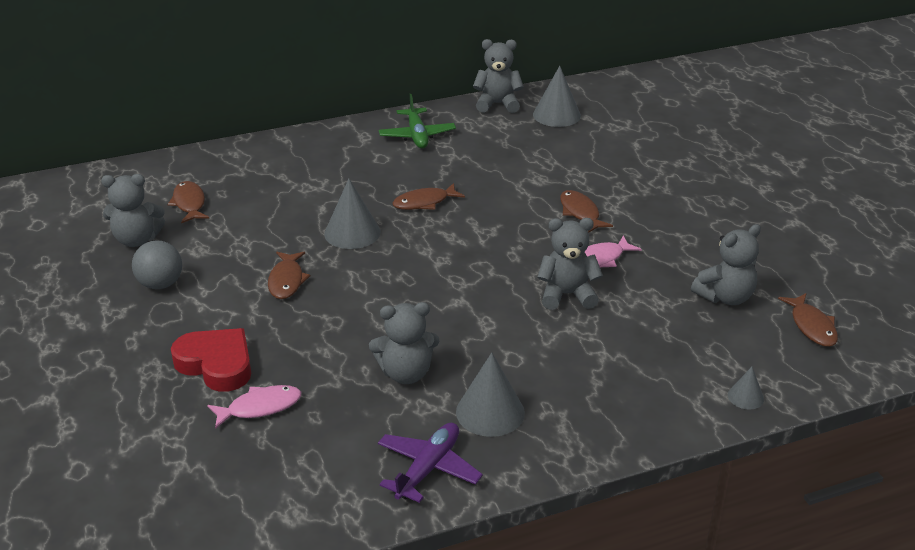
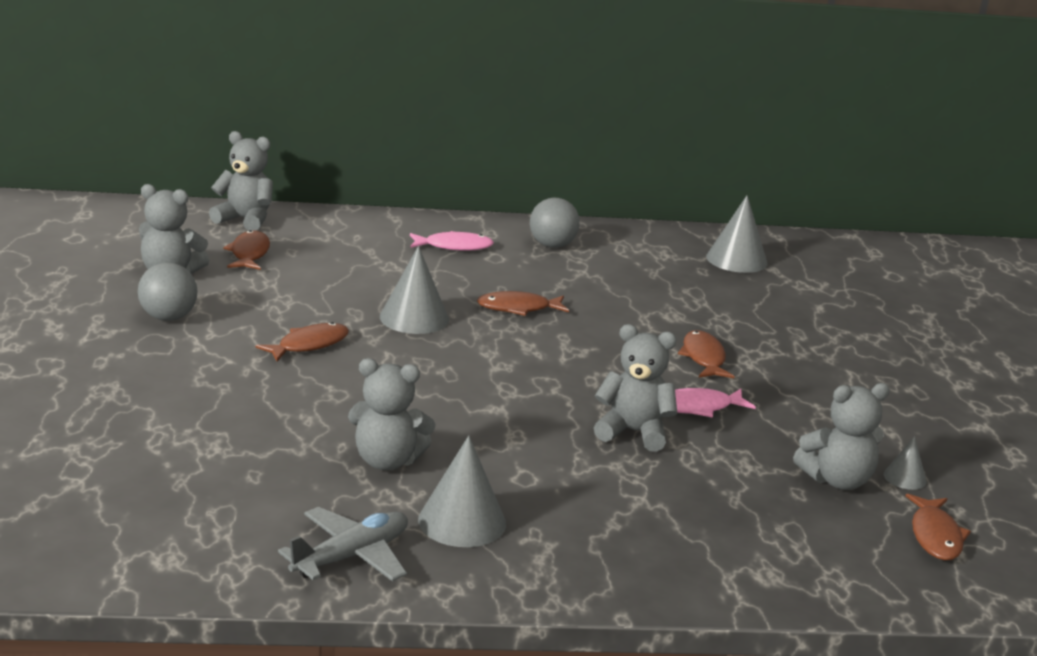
camera: 15 degrees right, 10 degrees down
(216, 364) = (178, 402): red heart -> none
(260, 407) = (198, 452): pink fish -> pink fish (454, 246)
(286, 281) = (309, 345): brown fish -> brown fish turned 150 degrees counterclockwise
(417, 135) = (552, 245): green plane -> grey ball
(428, 468) = (351, 556): purple plane -> grey plane
(497, 104) = (669, 235): grey teddy bear -> grey teddy bear (245, 220)
(745, 397) = (797, 586): grey cone -> grey cone (905, 478)

